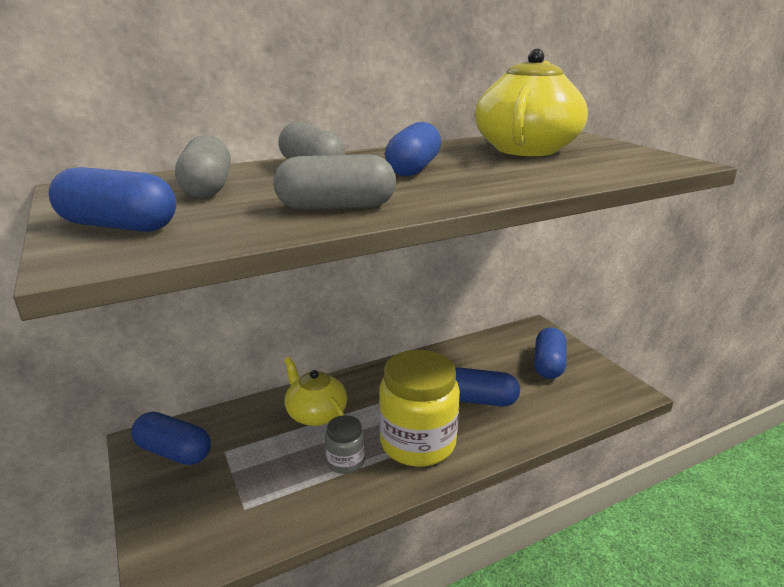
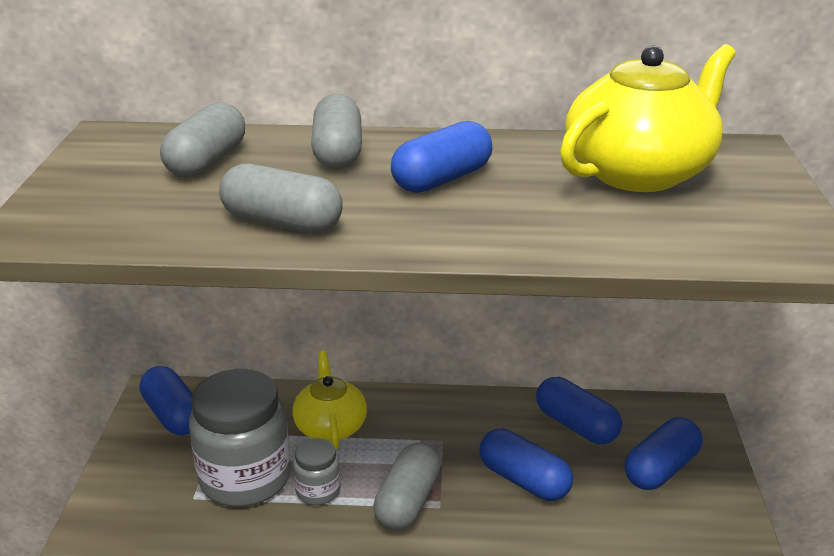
camera: 30 degrees right, 5 degrees up
(119, 226) = (84, 199): blue capsule -> blue capsule (576, 425)
(278, 475) = (245, 478): none -> grey jar
(417, 443) = (408, 502): yellow jar -> grey capsule

